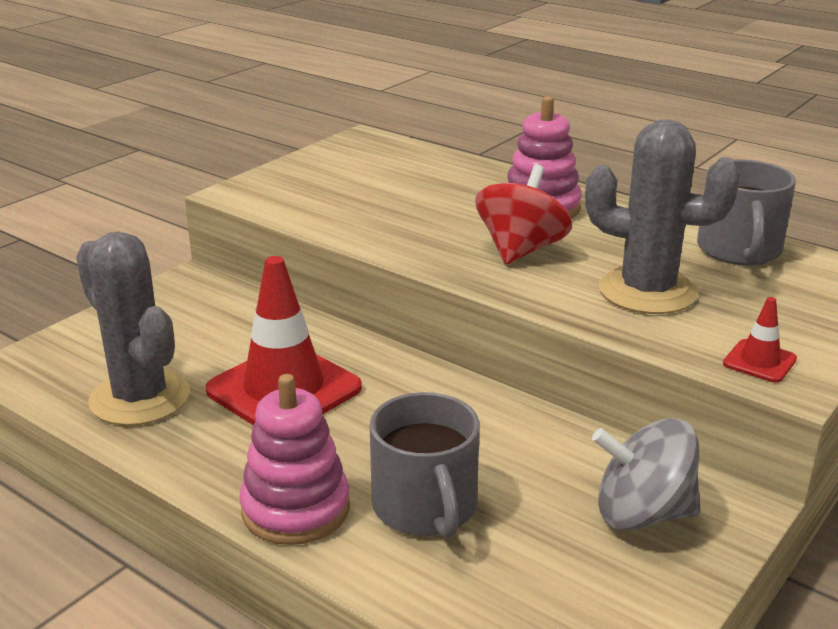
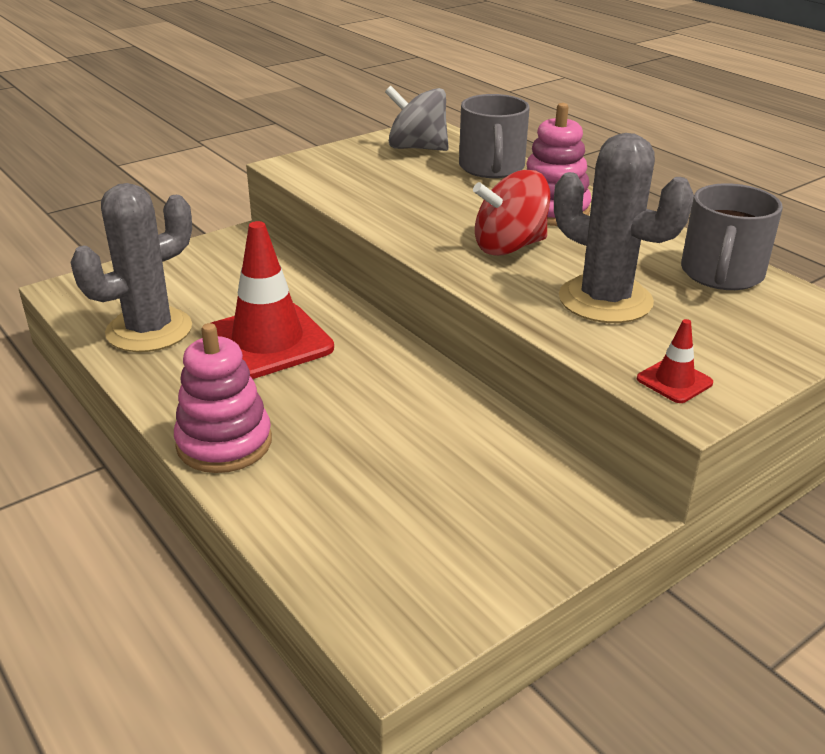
camera: 15 degrees right, 5 degrees up
(140, 398) = (149, 330): grey cactus -> grey cactus turned 75 degrees clockwise
(425, 507) = (332, 461): grey mug -> grey mug (491, 167)
(521, 250) = (509, 246): red spinning top -> red spinning top turned 150 degrees counterclockwise
(642, 513) = (522, 503): grey spinning top -> grey spinning top (417, 148)

